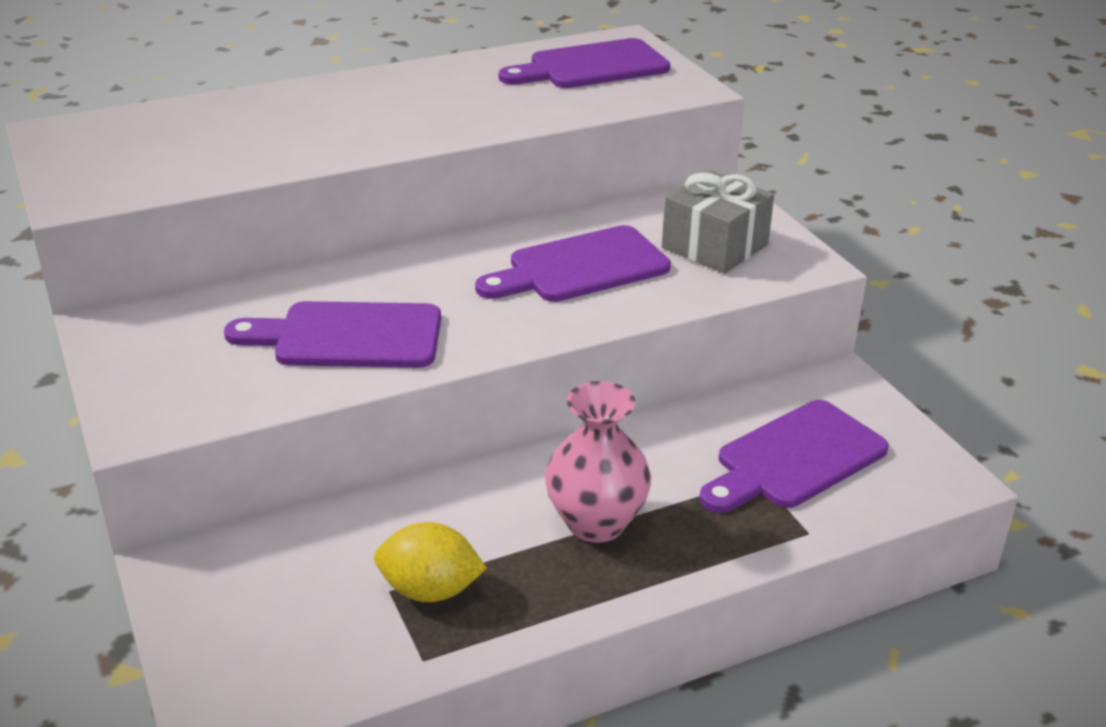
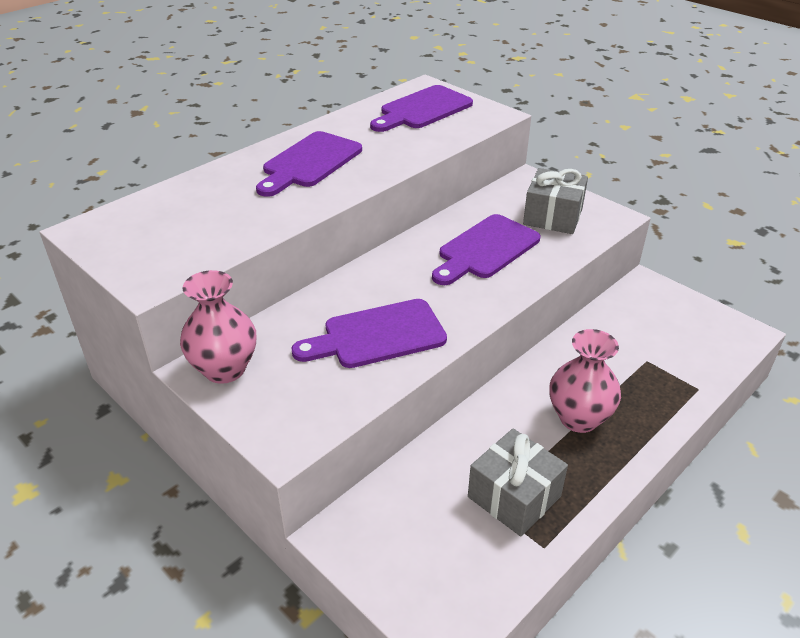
camera: 20 degrees left, 5 degrees up
(135, 331) = (225, 369): none -> pink vase
(430, 590) = (514, 496): yellow lemon -> grey gift
(795, 458) = (658, 342): purple cutting board -> purple cutting board (309, 162)

